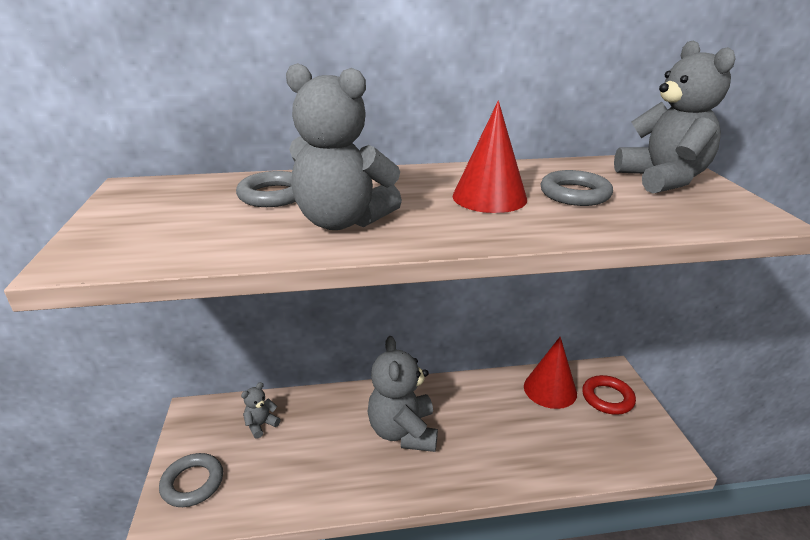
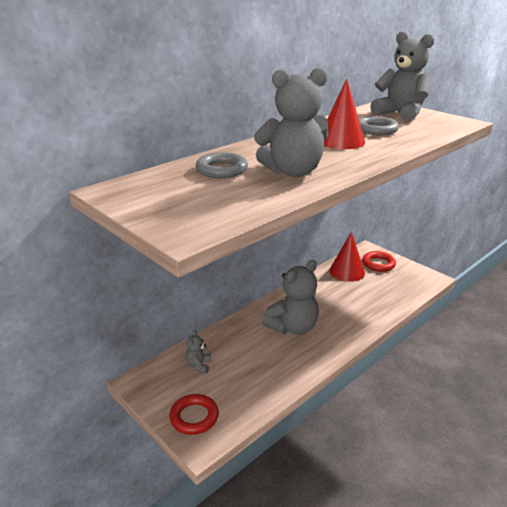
camera: 35 degrees left, 0 degrees up
(192, 483) = (194, 417): grey ring -> red ring
(403, 432) = (293, 327): grey teddy bear -> grey teddy bear turned 90 degrees counterclockwise

